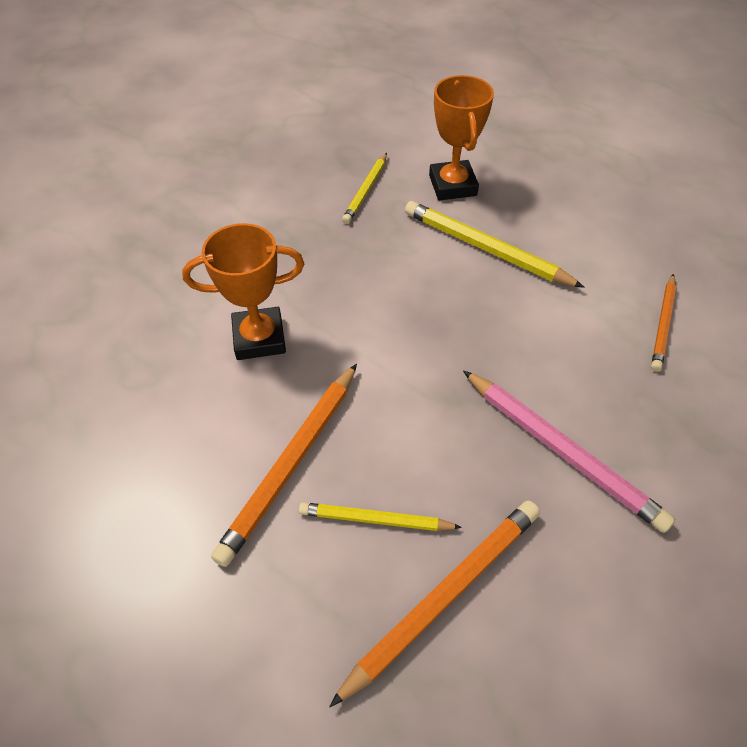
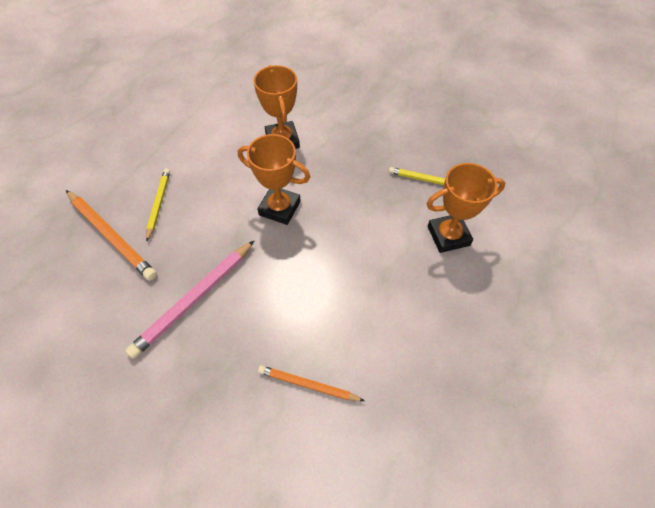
camera: 85 degrees right, 5 degrees up
(290, 463) = (196, 165): orange pencil -> none
(398, 345) = (279, 208): none -> orange trophy
(485, 248) = (378, 258): yellow pencil -> none

